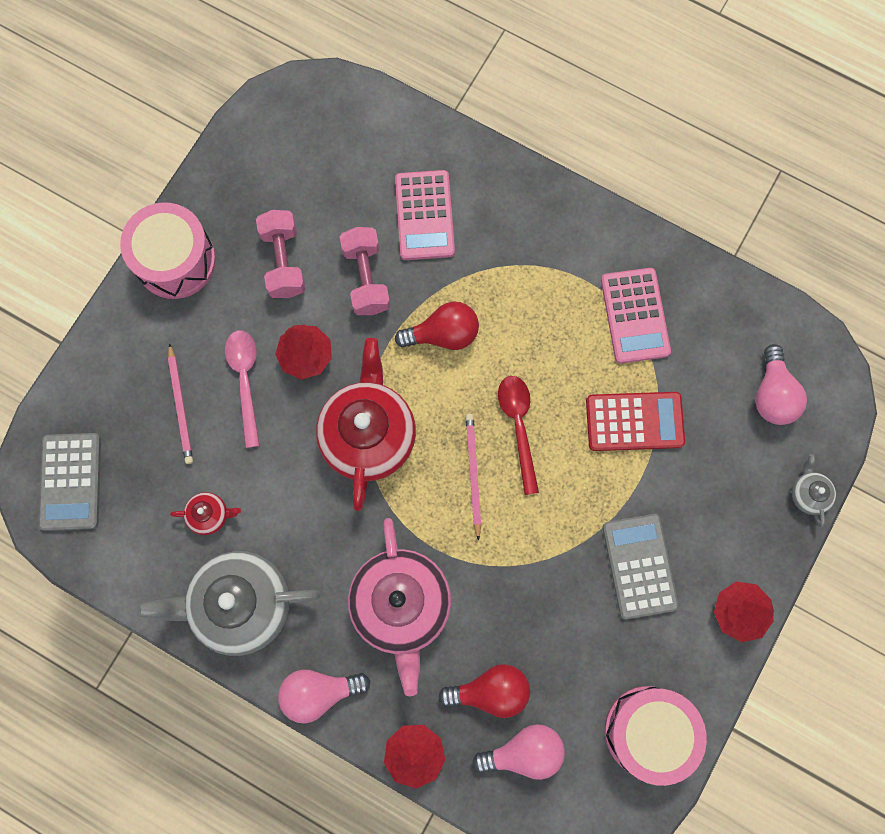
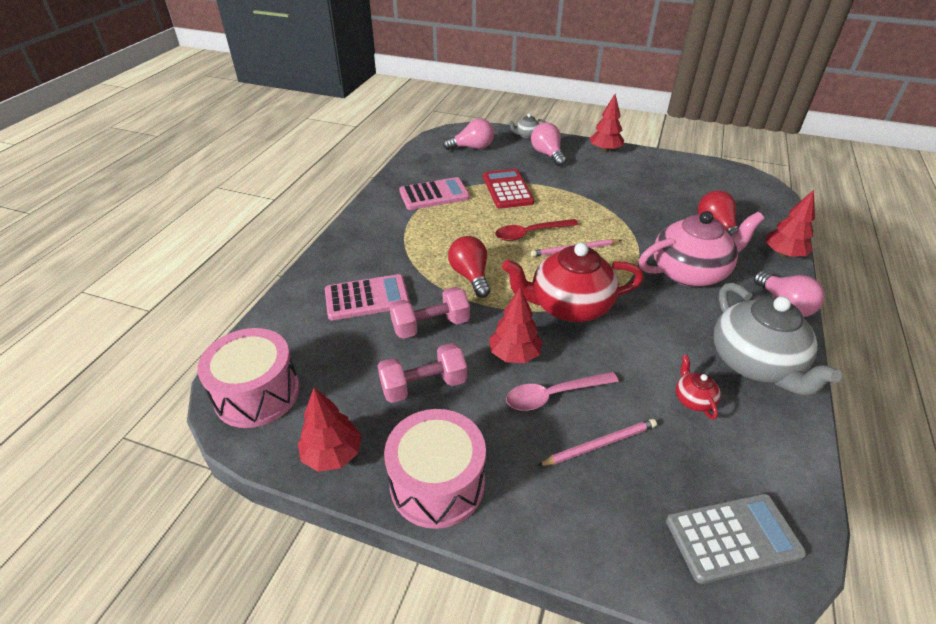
camera: 100 degrees left, 35 degrees down
(223, 179) = (333, 454): none -> red tree
(524, 751) = (741, 211): pink light bulb -> pink light bulb (547, 154)
(639, 566) = (599, 181): grey calculator -> none
(648, 731) = (692, 172): pink drum -> pink drum (257, 393)

